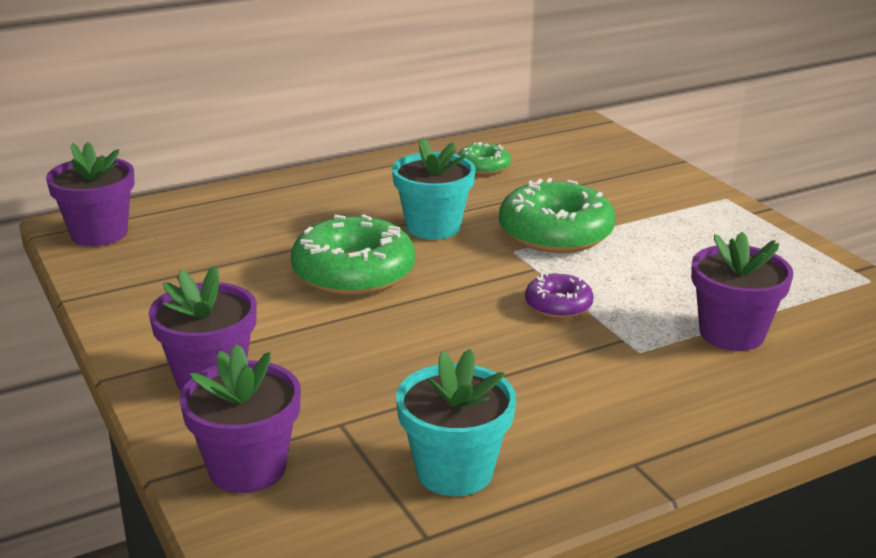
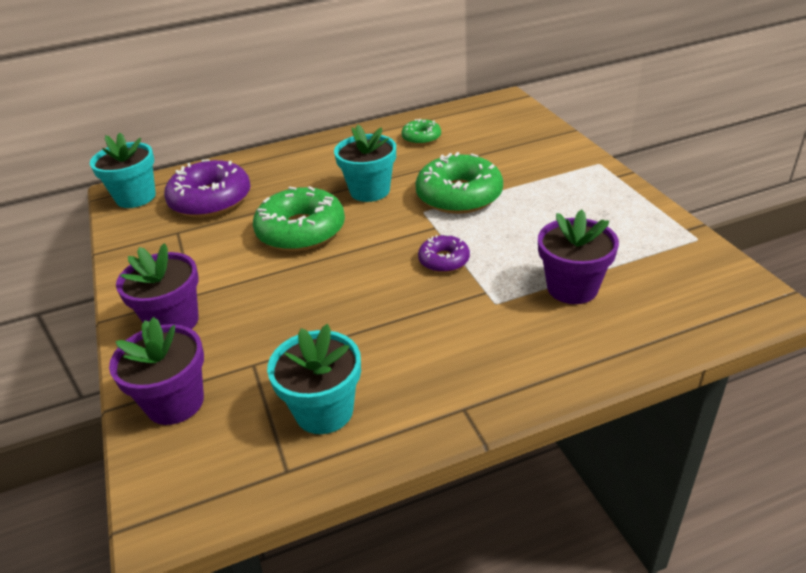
camera: 10 degrees right, 10 degrees up
(99, 233) = (136, 197): purple flower pot -> turquoise flower pot
(211, 237) = (211, 200): none -> purple donut

